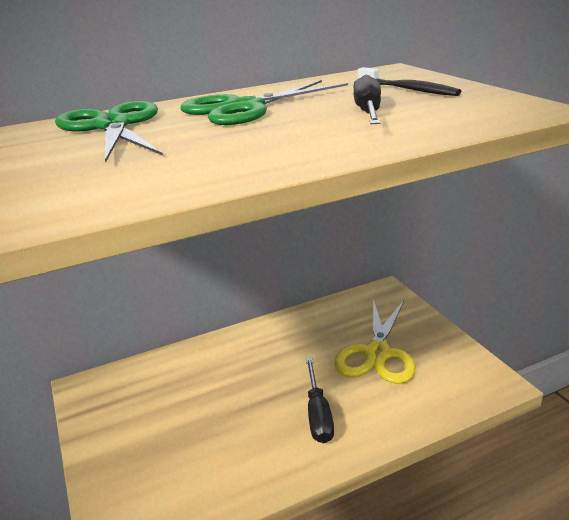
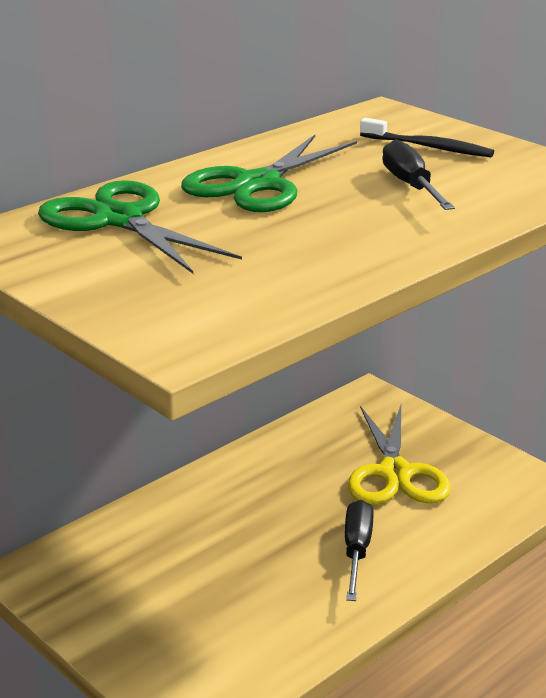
camera: 20 degrees left, 0 degrees up
(318, 414) = (356, 551): black screwdriver -> black screwdriver turned 150 degrees counterclockwise

